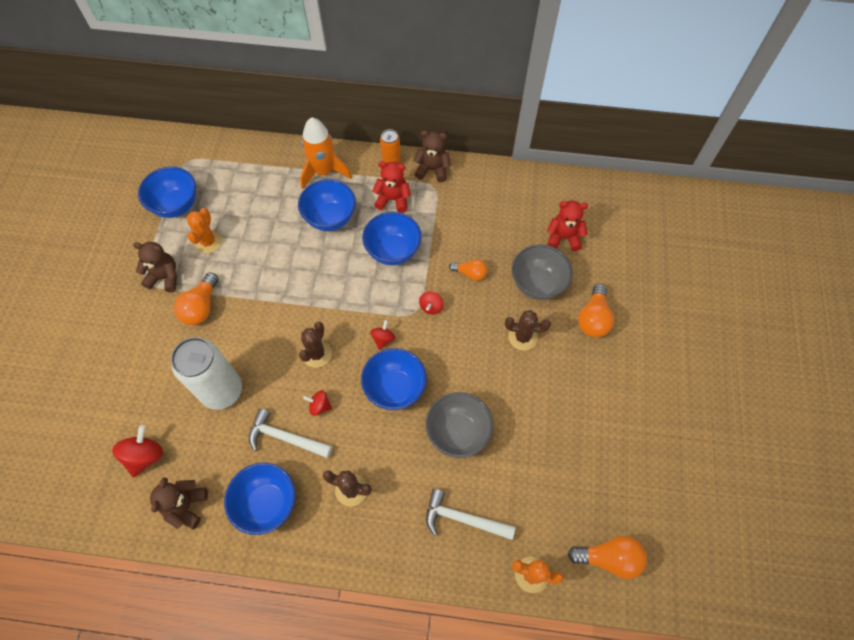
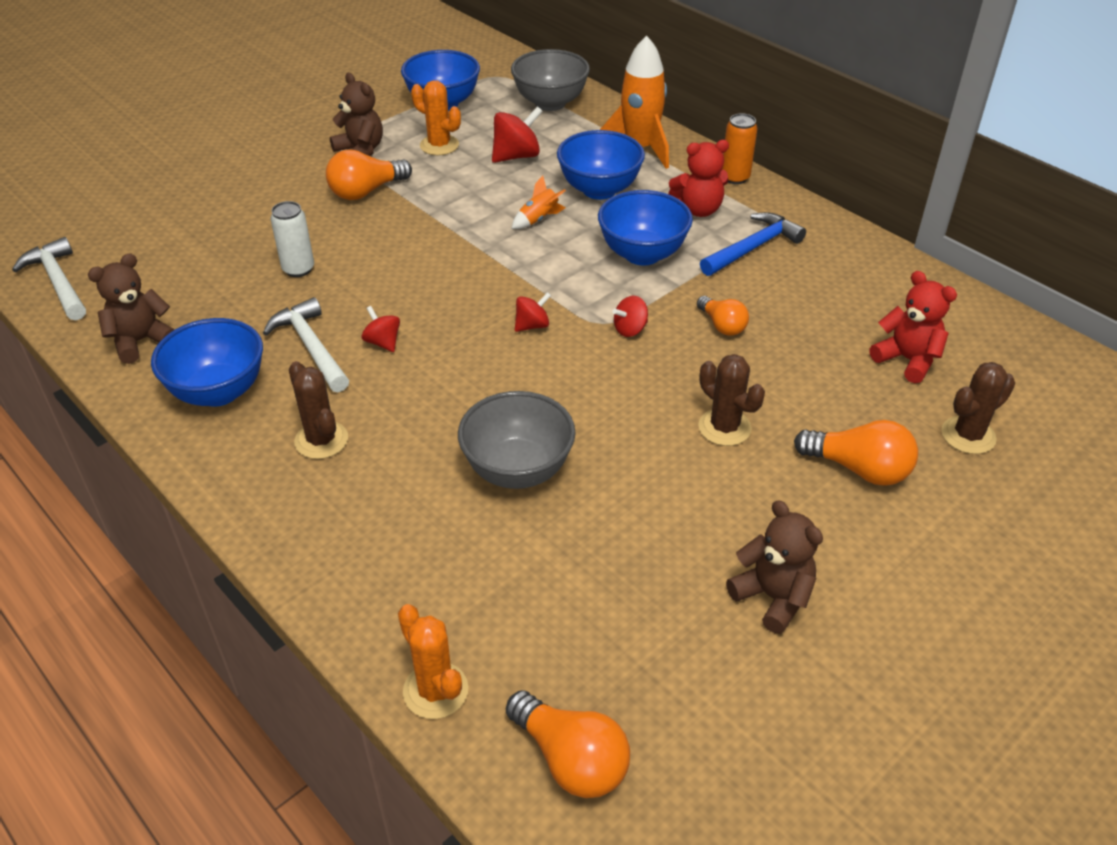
camera: 40 degrees right, 20 degrees down
(145, 456) = (159, 276): red spinning top -> red spinning top (516, 156)
(208, 242) = (439, 145): orange cactus -> orange cactus turned 75 degrees clockwise
(222, 391) = (298, 269): white can -> white can, size x0.51
(317, 354) = (438, 295): brown cactus -> brown cactus (968, 435)
(318, 262) = (538, 219): none -> orange rocket
(393, 199) = (698, 209): red teddy bear -> red teddy bear turned 120 degrees clockwise
(395, 388) = (490, 379): blue bowl -> none
(432, 170) = (783, 207): brown teddy bear -> brown teddy bear (772, 597)
(441, 210) = (752, 248): none -> blue hammer
(463, 519) = (418, 562): white hammer -> white hammer (58, 282)
(537, 284) = (810, 386): grey bowl -> grey bowl (550, 103)
(593, 319) = (859, 469): orange light bulb -> orange light bulb turned 120 degrees counterclockwise

